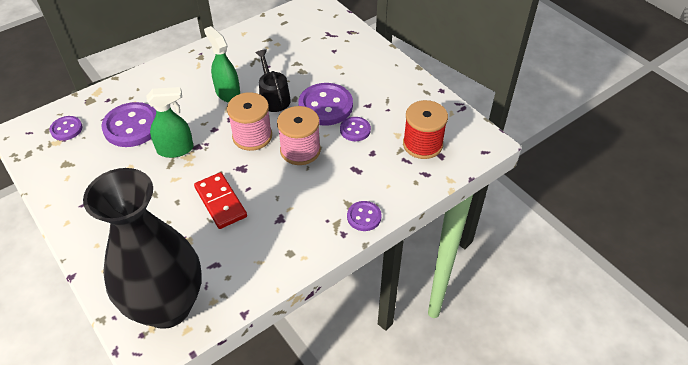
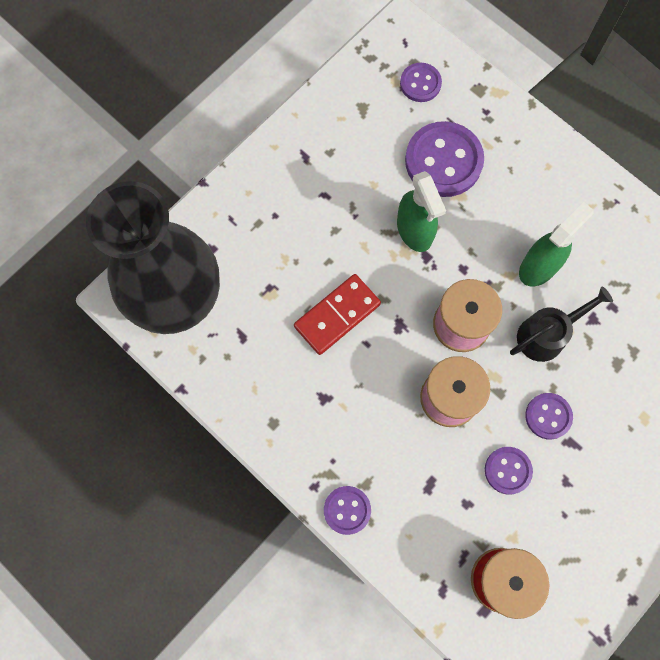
camera: 80 degrees right, 25 degrees up
(325, 106) = (548, 416): purple button -> purple button, size x0.55

